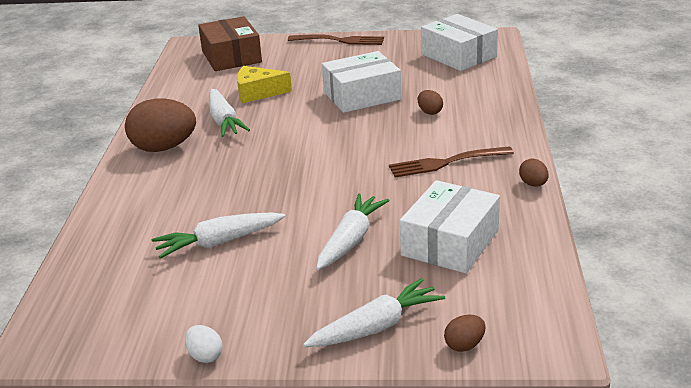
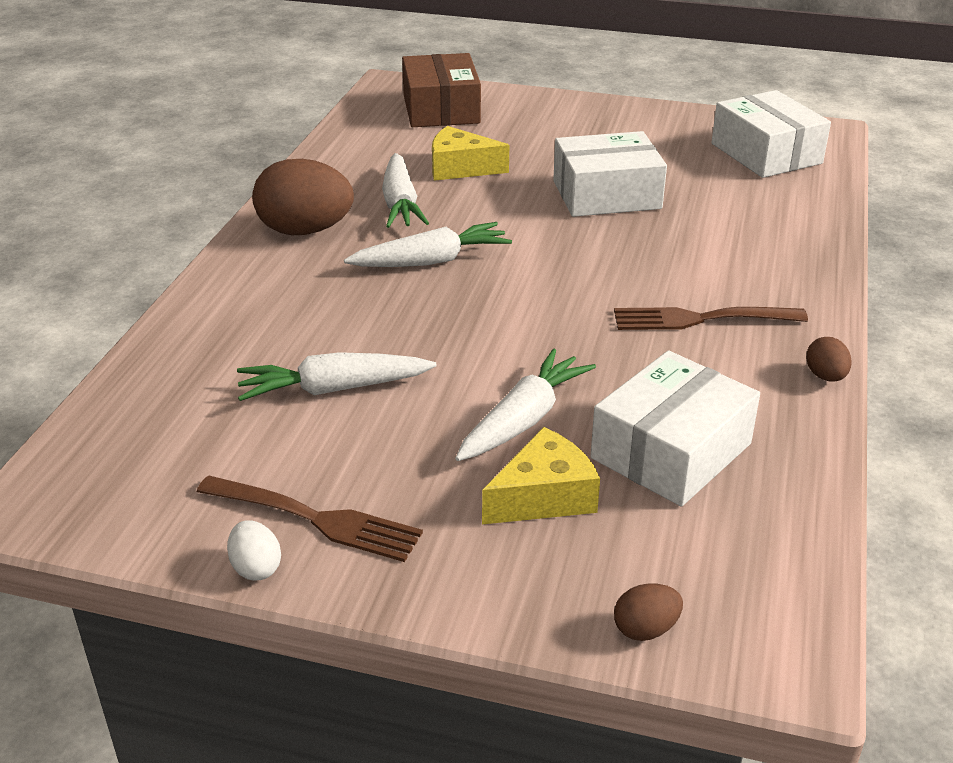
camera: 10 degrees right, 5 degrees up
(340, 40) = (600, 106): brown fork -> brown fork (316, 519)
(376, 327) = (519, 570): white carrot -> white carrot (431, 261)
(378, 282) = (544, 496): none -> yellow cheese
(430, 112) = (699, 235): brown egg -> none

